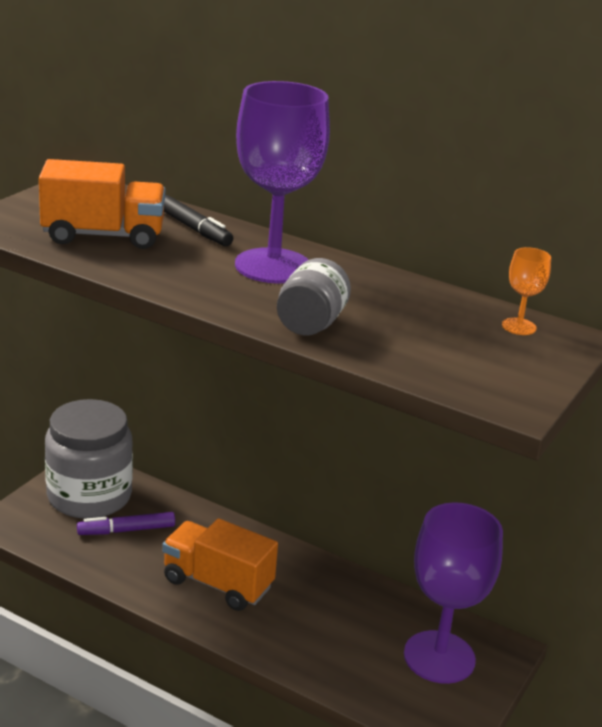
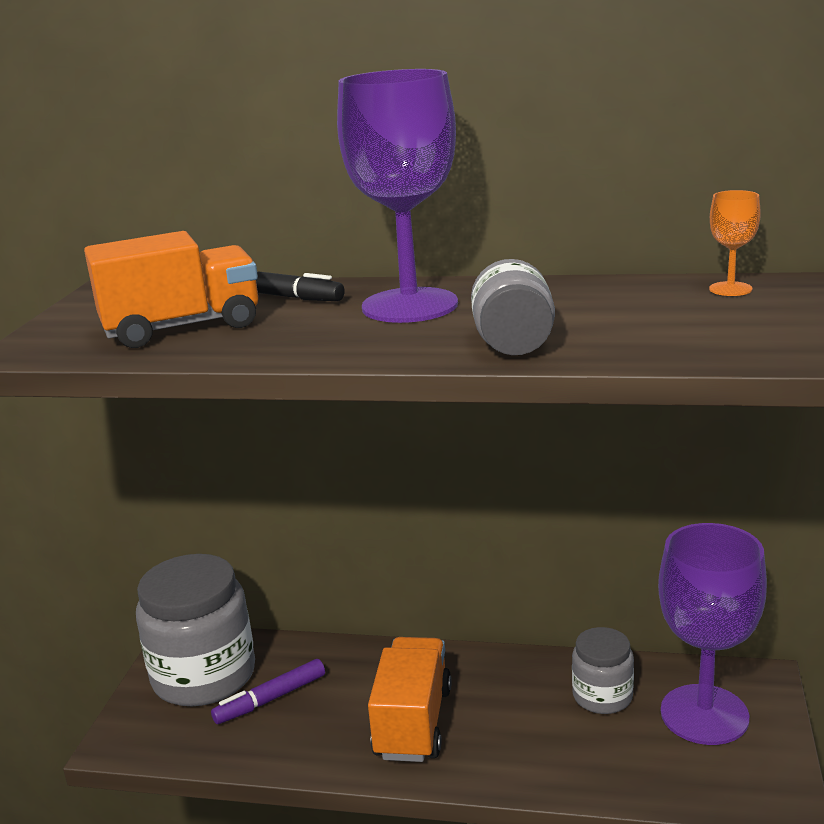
camera: 15 degrees left, 5 degrees down
(217, 584) = (413, 722): orange truck -> orange truck turned 90 degrees clockwise
(371, 616) = (602, 696): none -> grey jar

